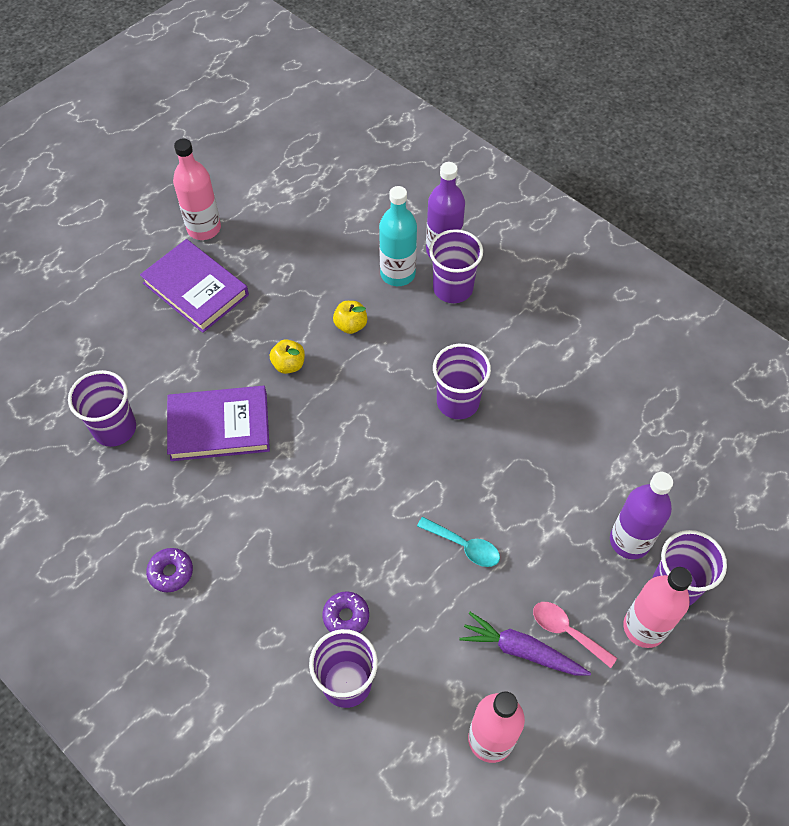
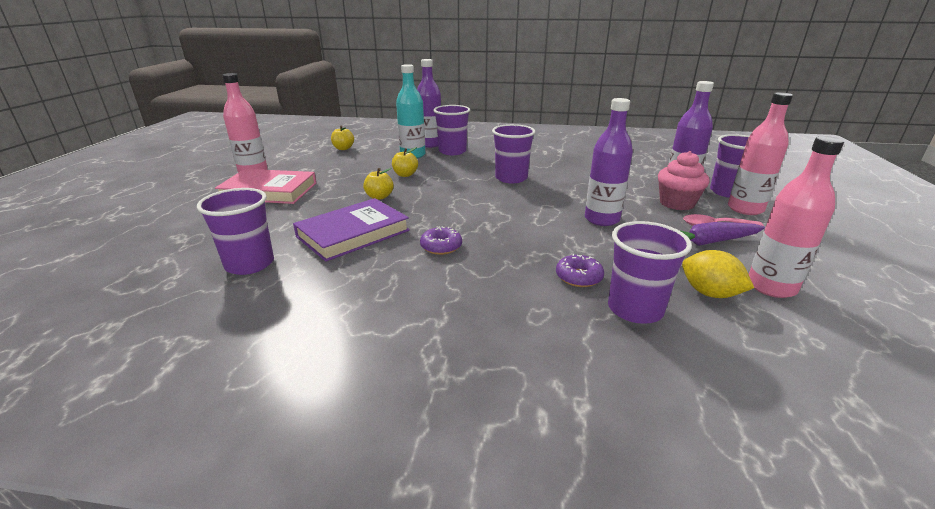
camera: 35 degrees left, 30 degrees down
(171, 572) = (394, 318): purple donut -> purple donut (441, 246)
(196, 289) = (269, 191): purple book -> pink book
(333, 209) = (343, 148): none -> yellow apple
(427, 709) = (709, 293): none -> yellow lemon
(464, 546) = (601, 219): turquoise spoon -> purple bottle
(581, 569) = (676, 203): none -> pink cupcake

